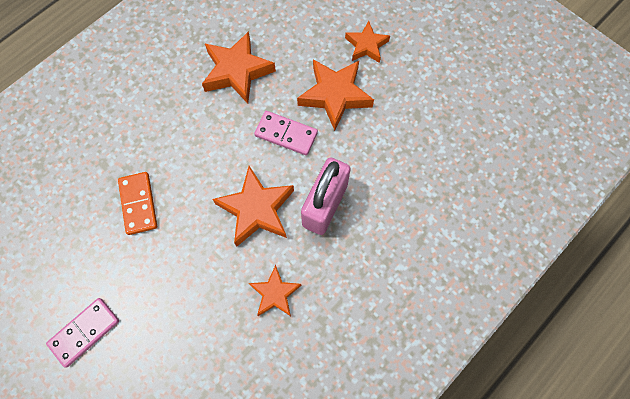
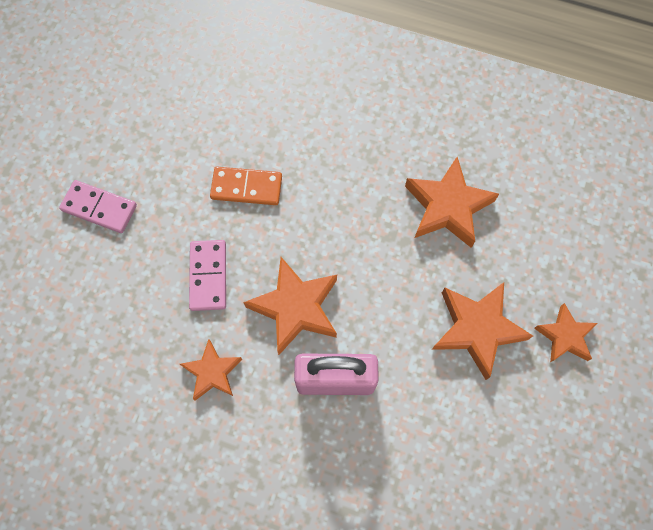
camera: 65 degrees right, 0 degrees up
(138, 204) = (246, 187): orange domino -> orange domino turned 45 degrees clockwise
(286, 134) = (399, 297): pink domino -> pink domino (208, 276)

